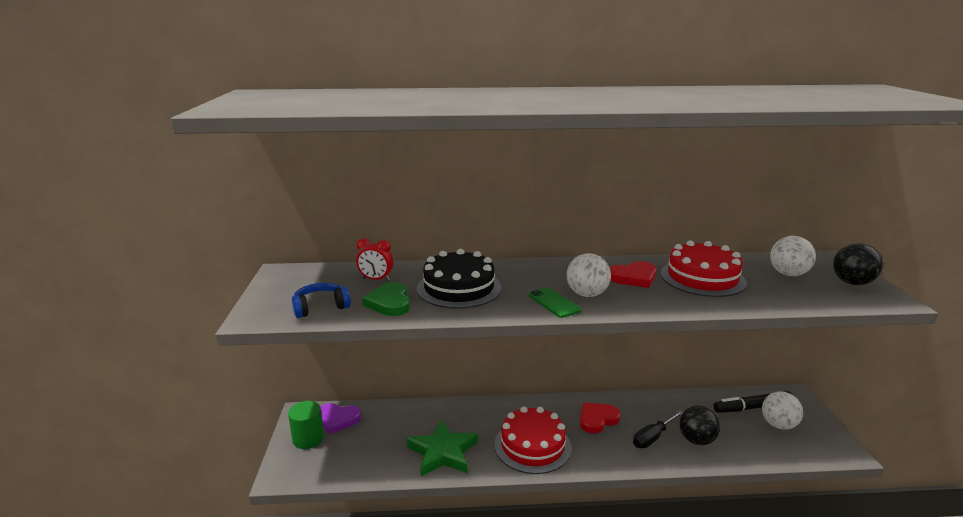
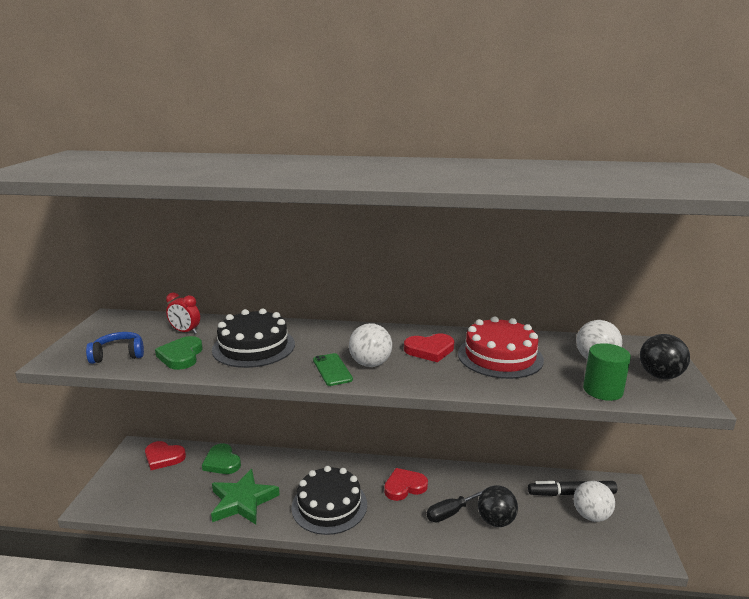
camera: 10 degrees right, 0 degrees up
(308, 439) = (130, 472): green cylinder -> green cylinder (602, 390)
(337, 419) = (163, 457): purple heart -> red heart
(402, 417) = (222, 462): none -> green heart
(532, 445) = (329, 505): red cake -> black cake

